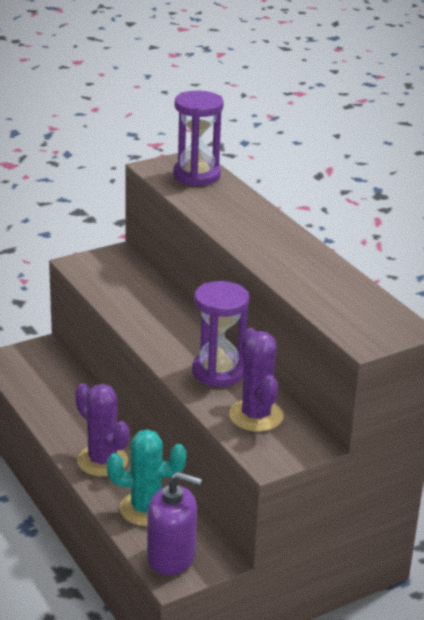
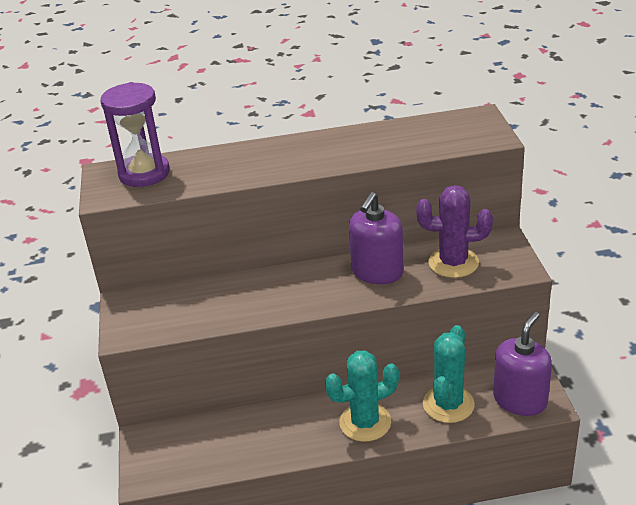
camera: 65 degrees left, 5 degrees up
(102, 461) = (365, 422): purple cactus -> turquoise cactus
(218, 372) = (377, 272): purple hourglass -> purple soap dispenser

